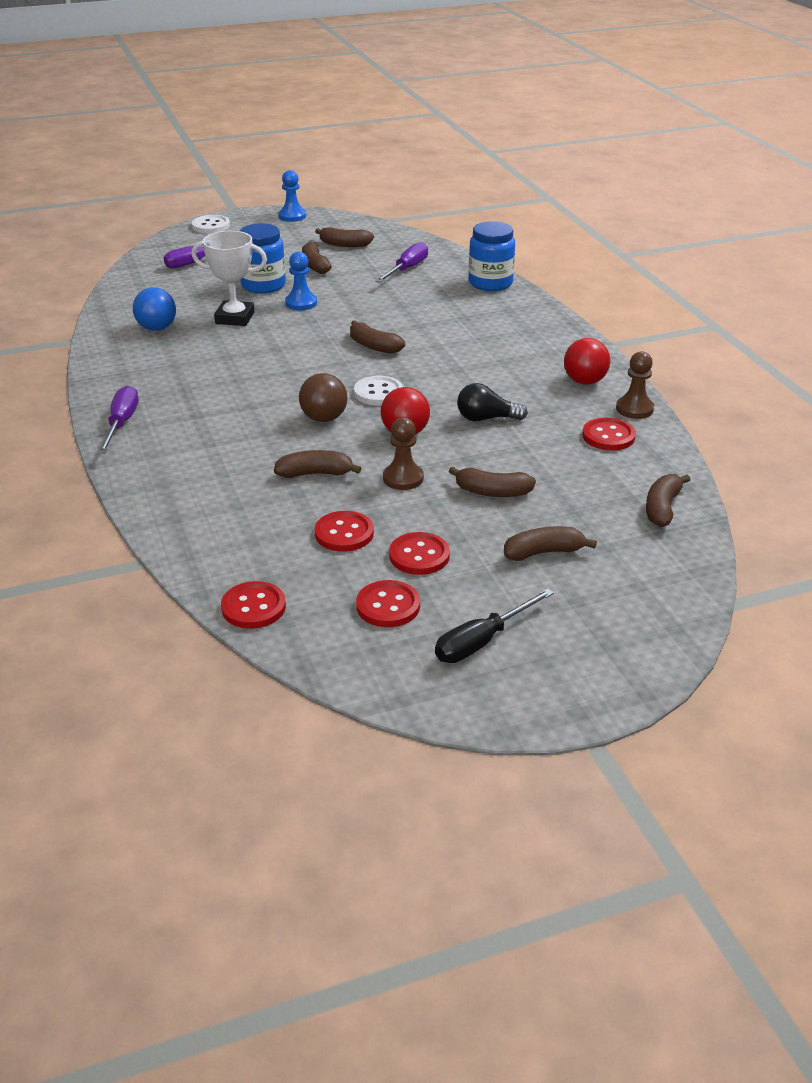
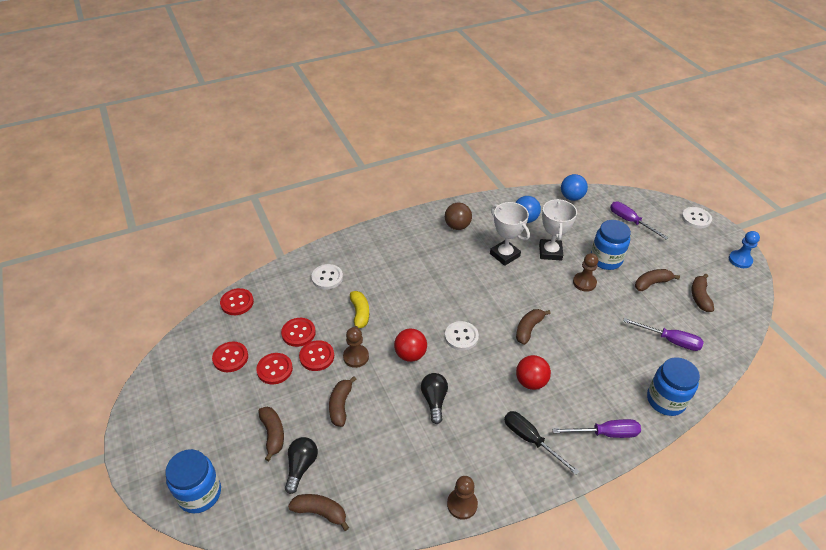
camera: 85 degrees right, 10 degrees up
(121, 424) = (408, 225): purple screwdriver -> purple screwdriver (605, 433)
(126, 292) = (571, 197): none -> blue ball
(221, 505) = (327, 277): none -> white button
(227, 350) = (504, 255): none -> white trophy
(301, 303) = (584, 283): blue pawn -> brown pawn
(315, 473) = (360, 314): brown banana -> yellow banana
(324, 418) = (424, 311): brown ball -> brown ball (457, 226)
(482, 641) = (194, 402): black screwdriver -> black screwdriver (530, 440)
(584, 381) = (501, 468): red ball -> red ball (530, 382)
(596, 525) = (301, 466): none -> black light bulb
(608, 436) = (417, 481): red button -> red button (317, 356)
(651, 618) = (199, 493): none -> blue jar

